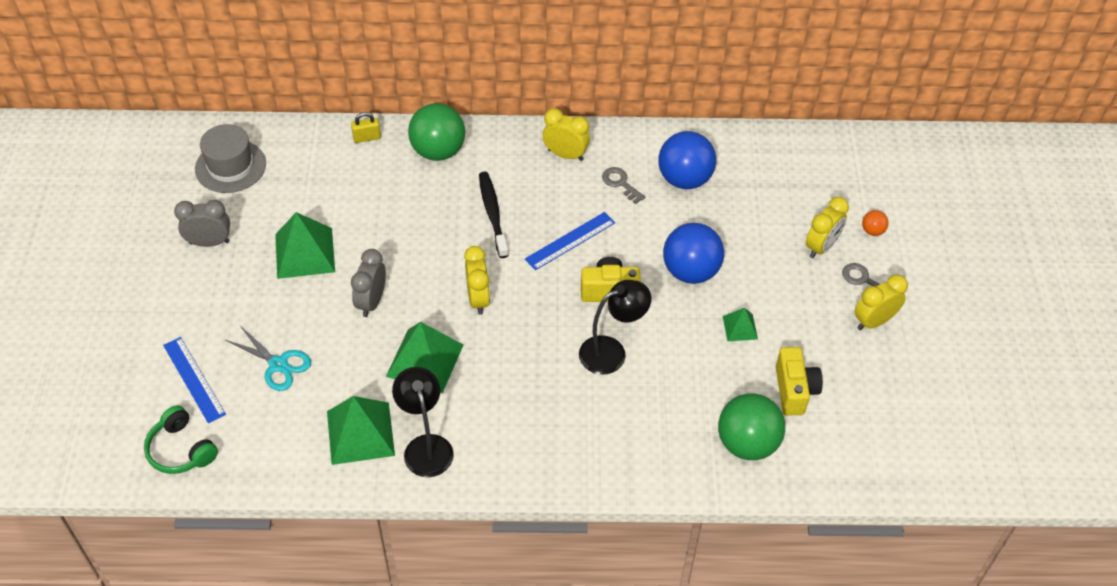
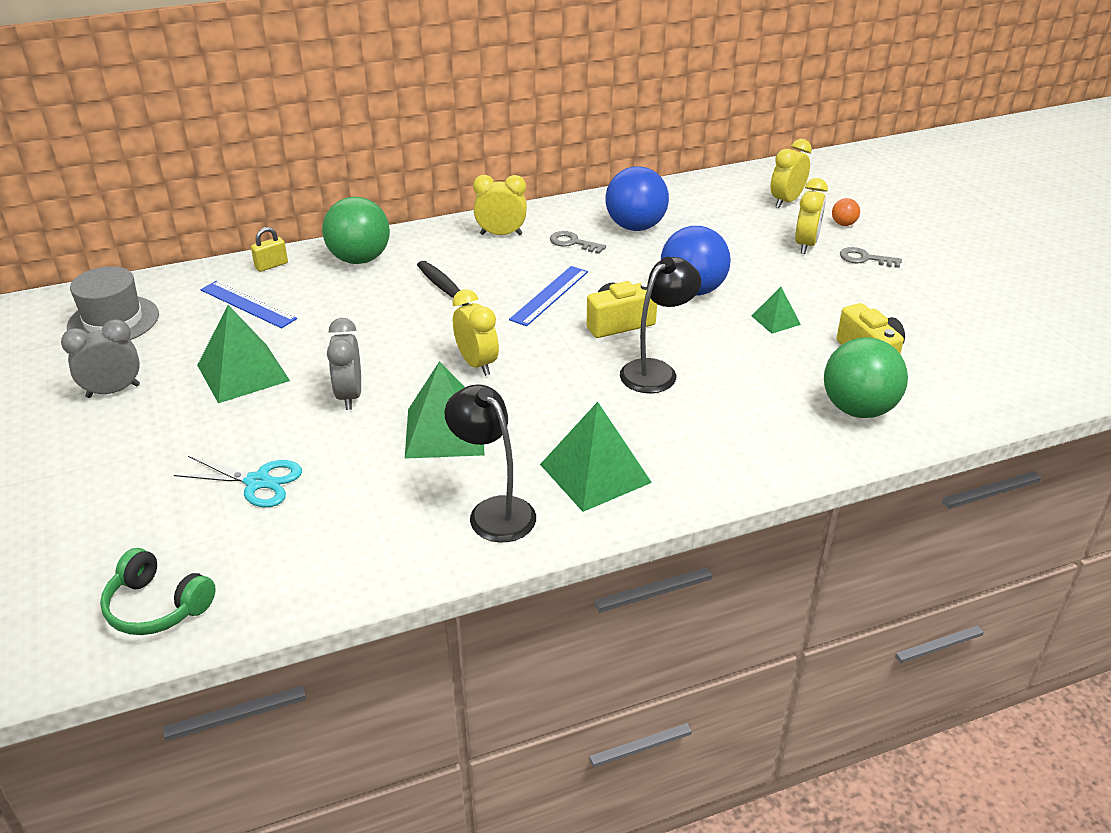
camera: 20 degrees left, 15 degrees down
(194, 379) = (146, 526): blue ruler -> blue ruler (248, 304)
(360, 433) = (402, 521): green pyramid -> green pyramid (595, 473)
(873, 321) = (900, 285): yellow clock -> yellow clock (786, 201)

